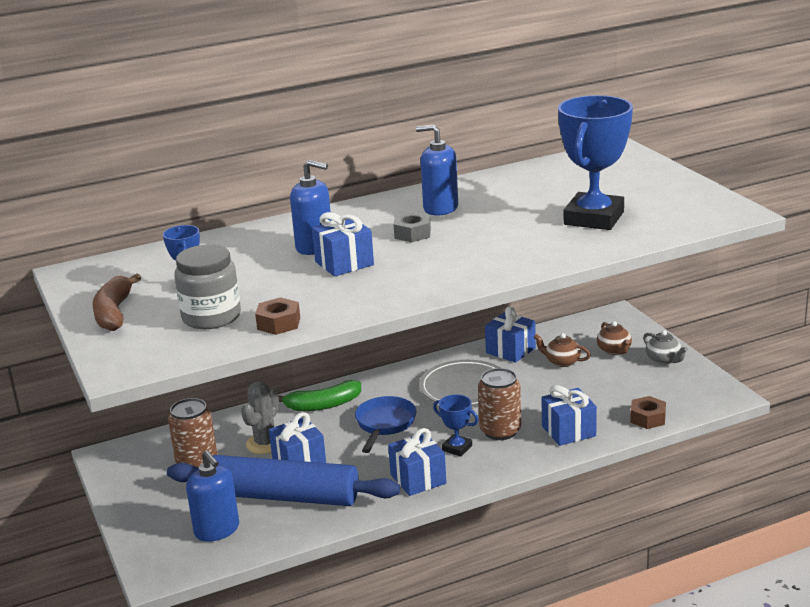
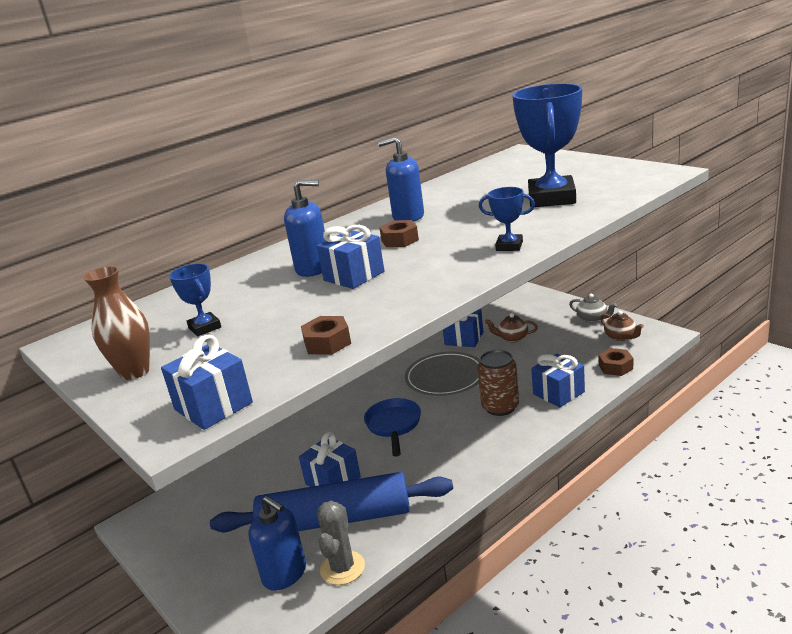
camera: 15 degrees left, 0 degrees up
(114, 313) = (135, 372): brown banana -> brown vase
(196, 462) = (231, 506): brown can -> none
(211, 317) = (249, 352): grey jar -> none
(265, 443) = (291, 471): grey cactus -> grey cactus (342, 568)
(323, 405) = (327, 422): green banana -> none
(412, 234) = (399, 240): grey nut -> brown nut
(418, 479) = (455, 469): blue gift -> blue gift (213, 406)
(457, 448) = (472, 431): blue trophy -> blue trophy (509, 246)
(614, 350) = (548, 320): brown teapot -> brown teapot (621, 337)

